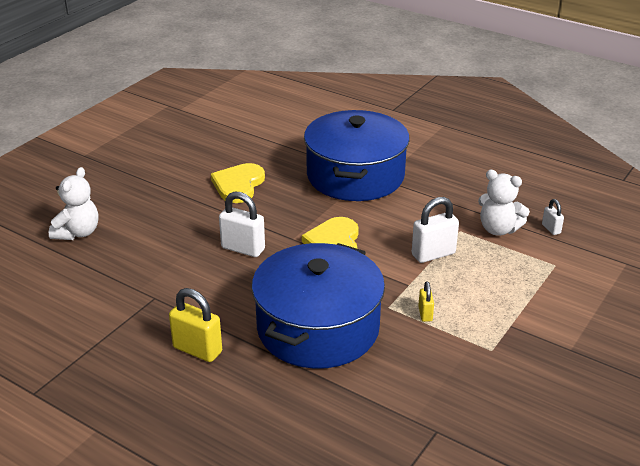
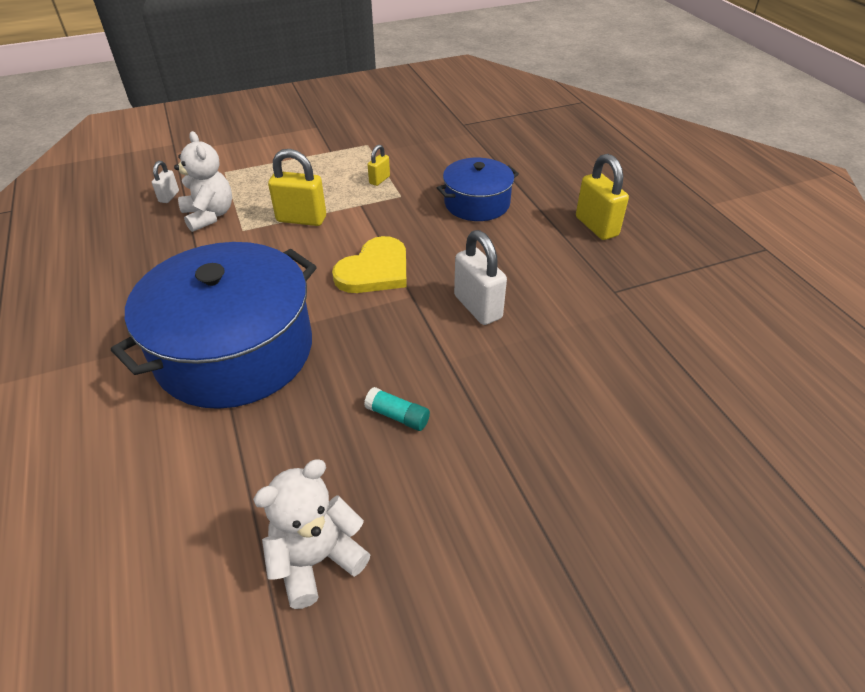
camera: 145 degrees left, 10 degrees up
(78, 233) = (687, 436): white teddy bear -> white teddy bear (316, 559)
(238, 185) = (397, 416): yellow heart -> turquoise glue stick
(318, 328) = (477, 203): blue pot -> blue pot, size x0.55
(433, 254) = (301, 219): white padlock -> yellow padlock

